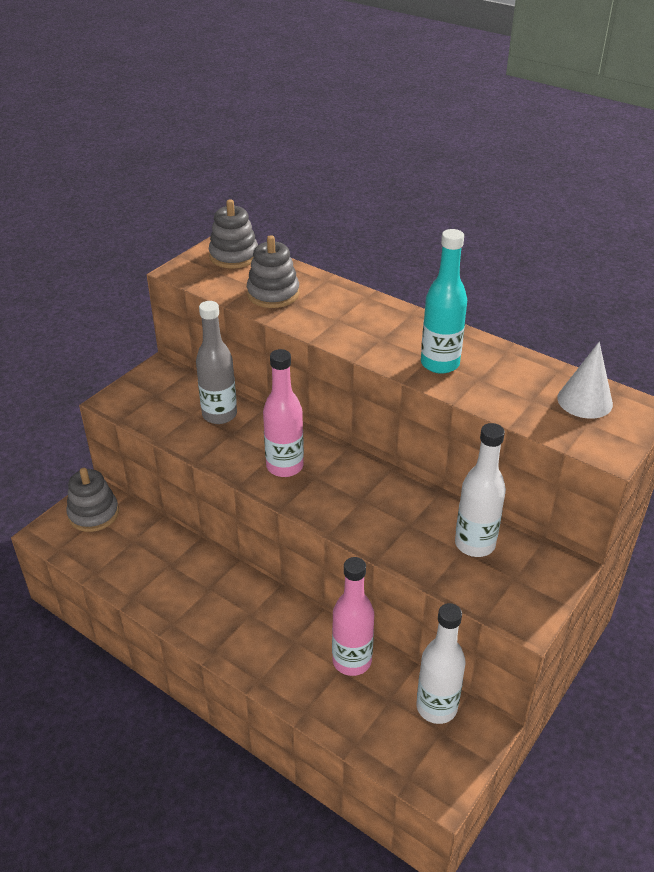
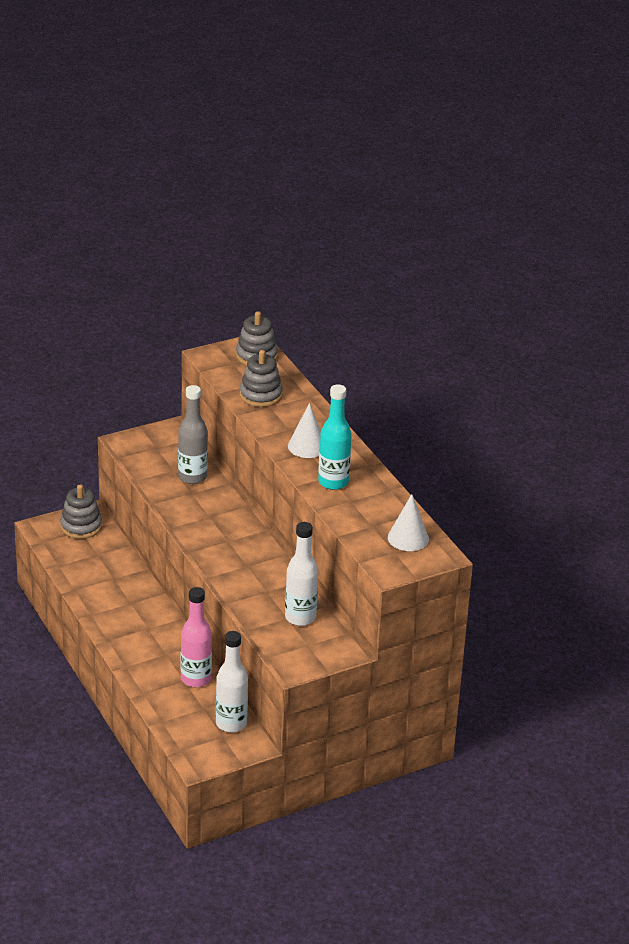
camera: 25 degrees right, 5 degrees down
(284, 466) = (211, 527): pink bottle -> none
(373, 333) = (307, 446): none -> white cone

